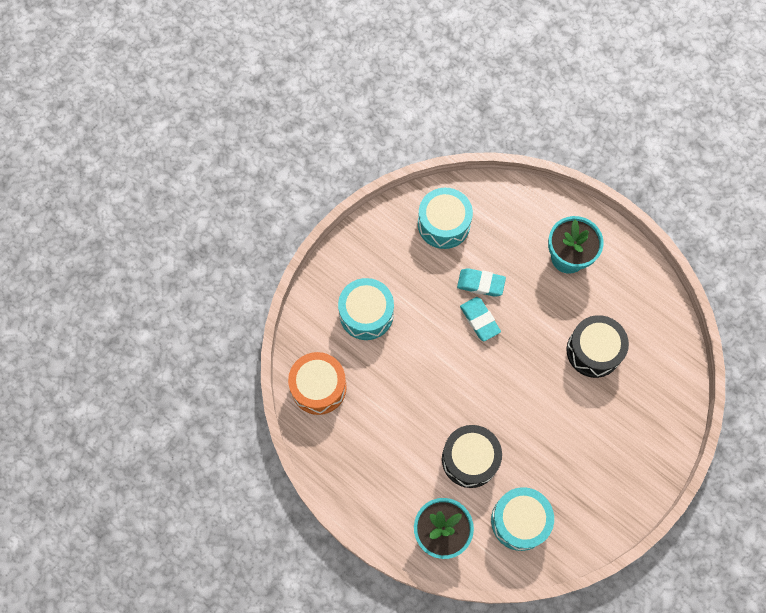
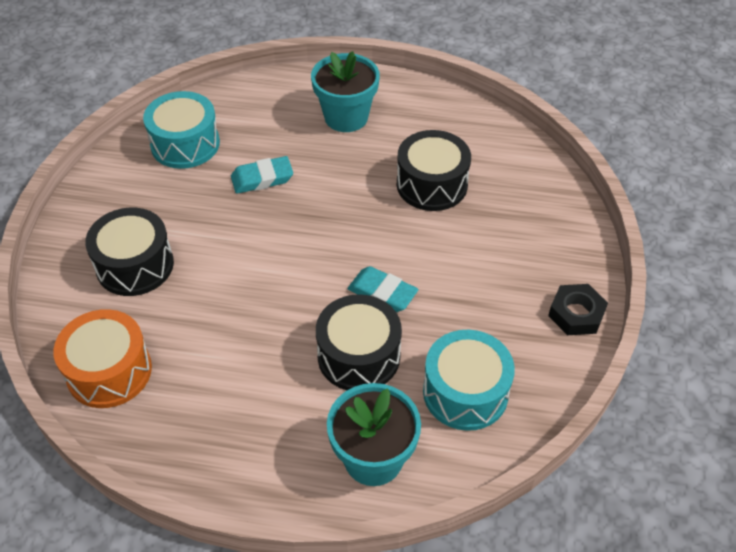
camera: 30 degrees left, 20 degrees down
(366, 314) = (135, 265): turquoise drum -> black drum
(479, 320) = (282, 212): turquoise eraser -> turquoise eraser (382, 293)
(625, 506) = (576, 314): none -> black nut

